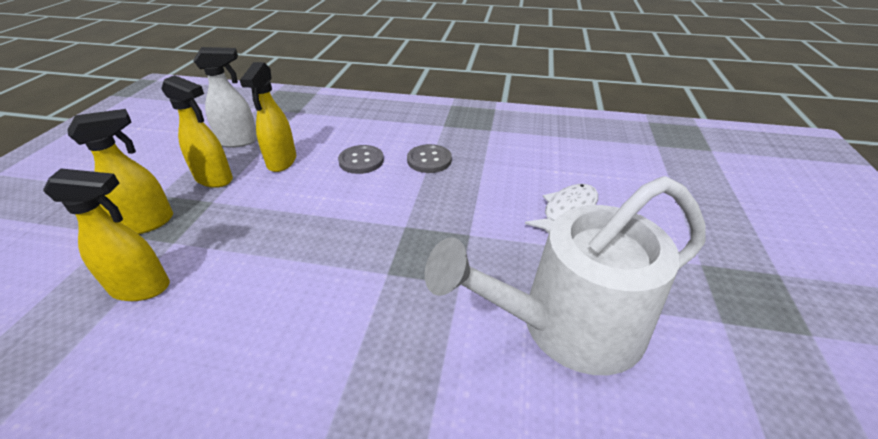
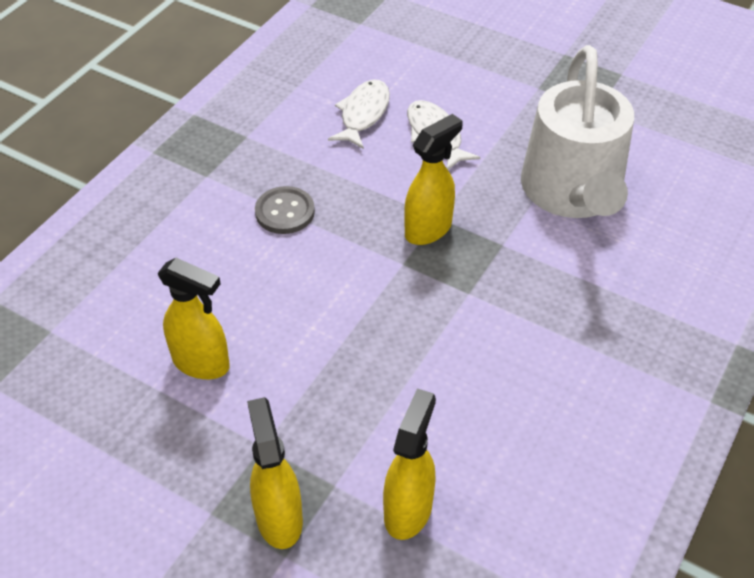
camera: 70 degrees left, 10 degrees up
(214, 179) = (205, 444): yellow spray bottle -> yellow spray bottle (428, 229)
(239, 141) = (105, 413): white spray bottle -> none
(361, 161) = (248, 277): grey button -> none
(556, 169) = (363, 114): none -> white fish

